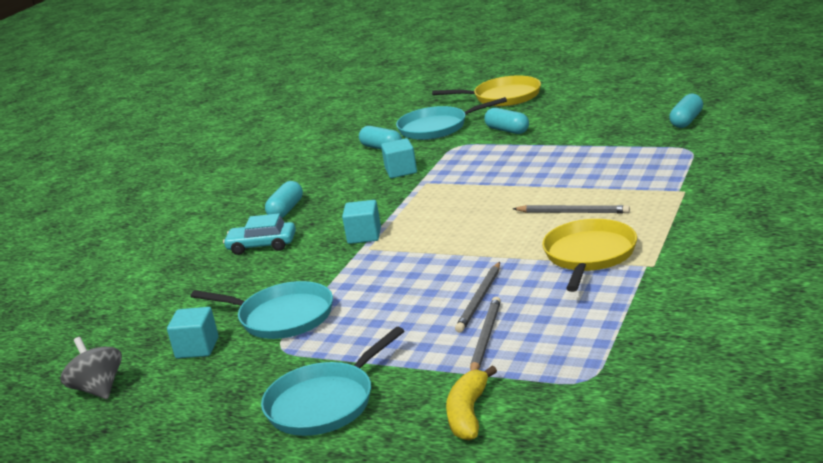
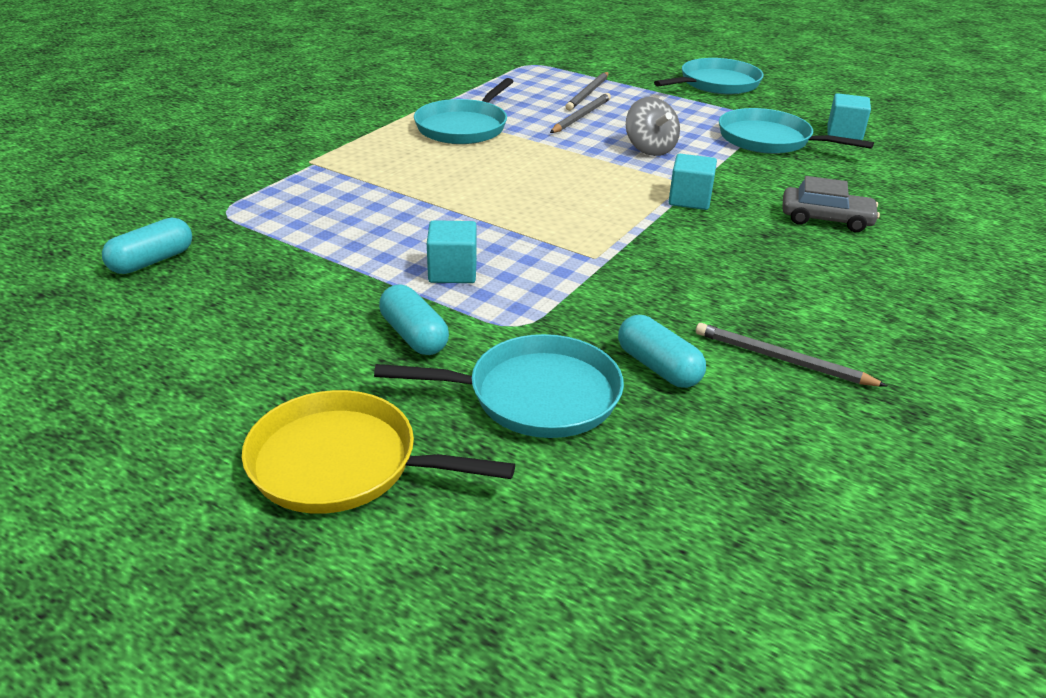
camera: 175 degrees left, 10 degrees up
(98, 389) = (919, 122): grey spinning top -> grey spinning top (650, 149)
(262, 245) = (826, 219): turquoise car -> grey car
(286, 210) = (812, 267): turquoise capsule -> none
(401, 171) = (629, 294): turquoise cube -> turquoise cube (452, 272)
(469, 413) = (615, 64): yellow banana -> none
(573, 212) = (441, 168): grey pencil -> grey pencil (782, 359)
(589, 255) = (464, 127): yellow pan -> turquoise pan

